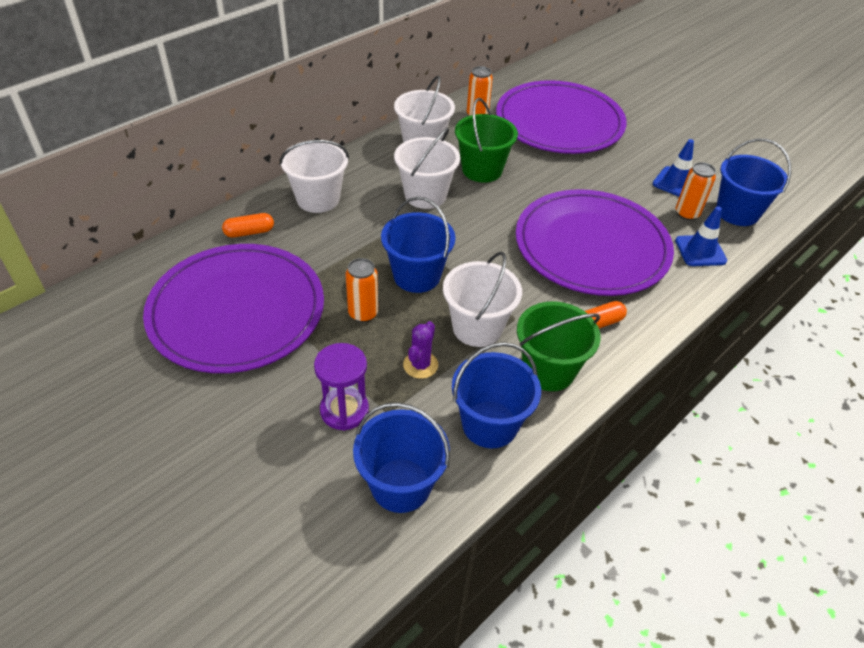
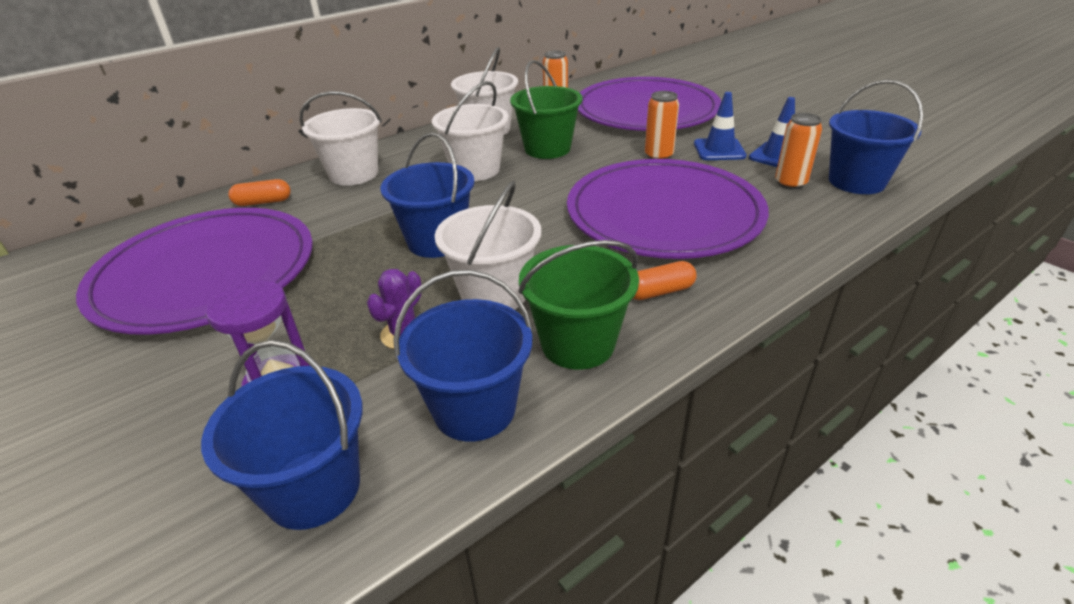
camera: 10 degrees right, 10 degrees down
(363, 313) = (355, 278): orange can -> orange can (658, 156)
(700, 251) = (806, 218): blue traffic cone -> blue traffic cone (719, 150)

